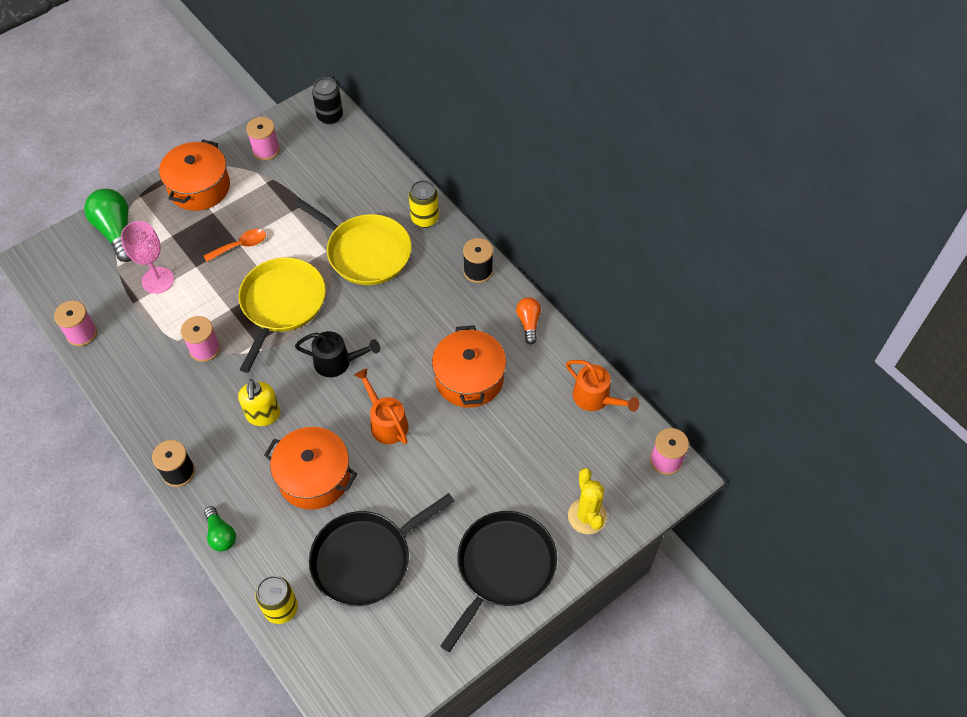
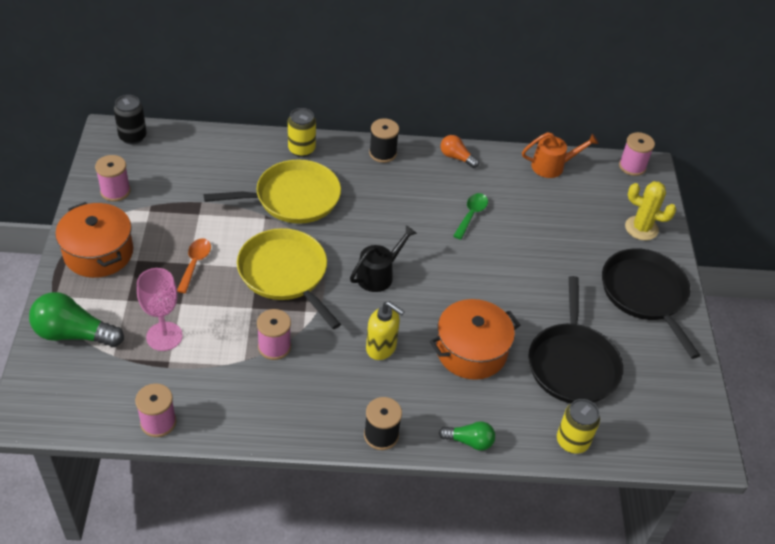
camera: 55 degrees left, 10 degrees down
(386, 422) = (463, 281): orange watering can -> none
(469, 378) = (471, 215): orange pot -> green spoon

